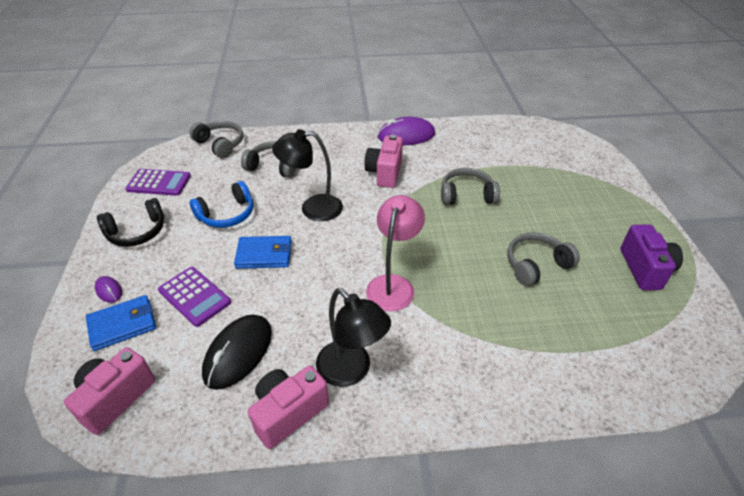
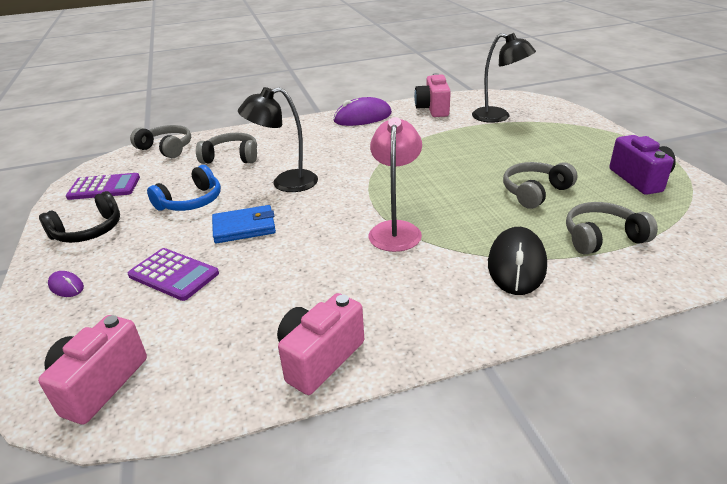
camera: 10 degrees left, 10 degrees down
(123, 325) = (91, 314): blue wallet -> none
(238, 353) = (241, 315): black mouse -> black mouse (516, 265)
(351, 371) = (378, 308): black lamp -> black lamp (498, 117)
(385, 173) = (352, 146): pink camera -> pink camera (433, 109)
(467, 195) = (442, 151): grey headphones -> grey headphones (602, 238)

